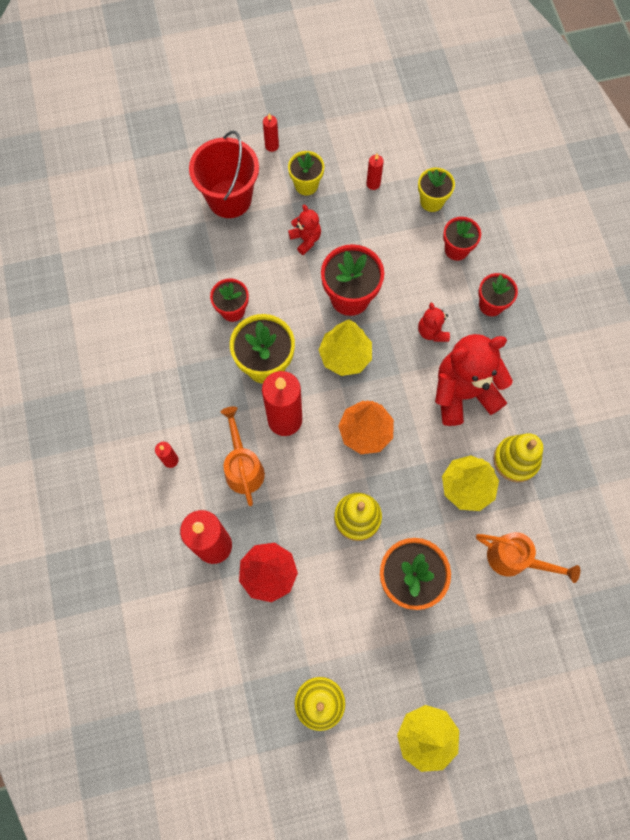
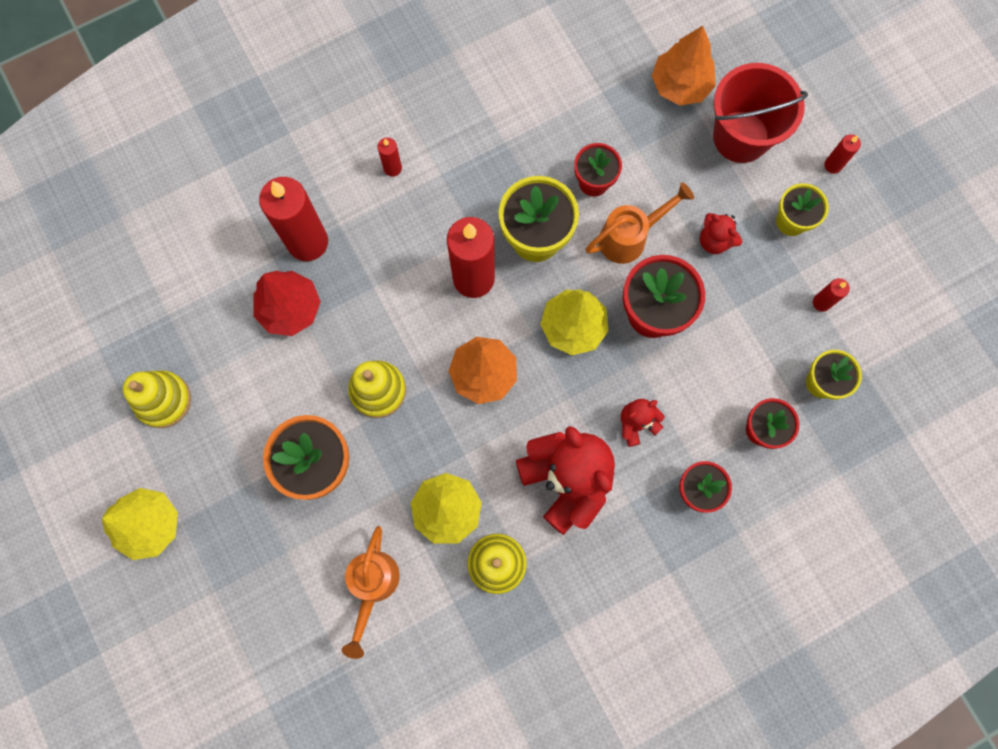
camera: 75 degrees right, 5 degrees up
(174, 228) = (680, 85): none -> orange tree
(243, 466) = (405, 247): orange watering can -> orange watering can (630, 237)
(306, 239) = (714, 241): red teddy bear -> red teddy bear turned 90 degrees clockwise

